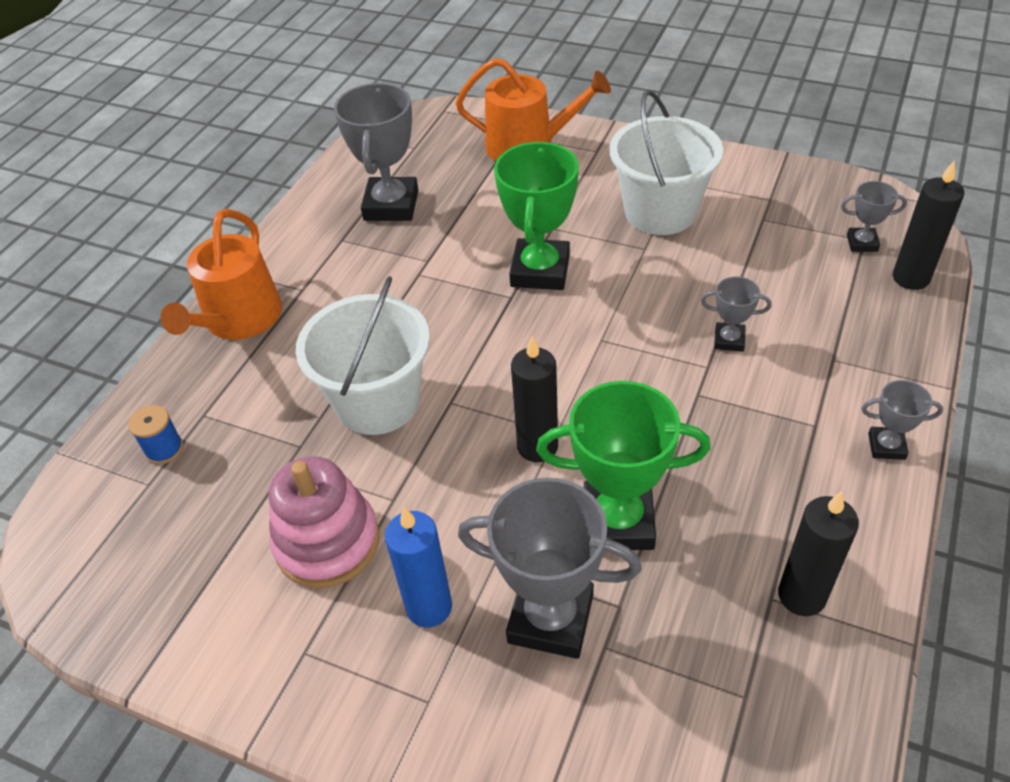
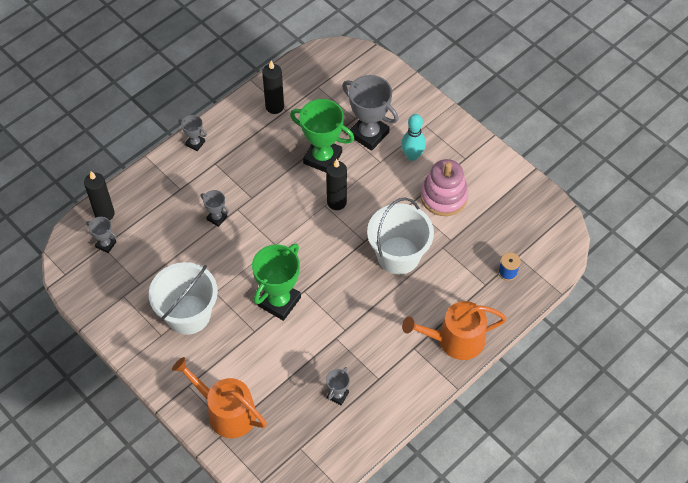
camera: 160 degrees left, 10 degrees up
(238, 320) = (455, 340): orange watering can -> orange watering can turned 135 degrees counterclockwise
(391, 205) = (338, 395): grey trophy -> grey trophy, size x0.49
(429, 607) = (412, 155): blue candle -> turquoise bowling pin

